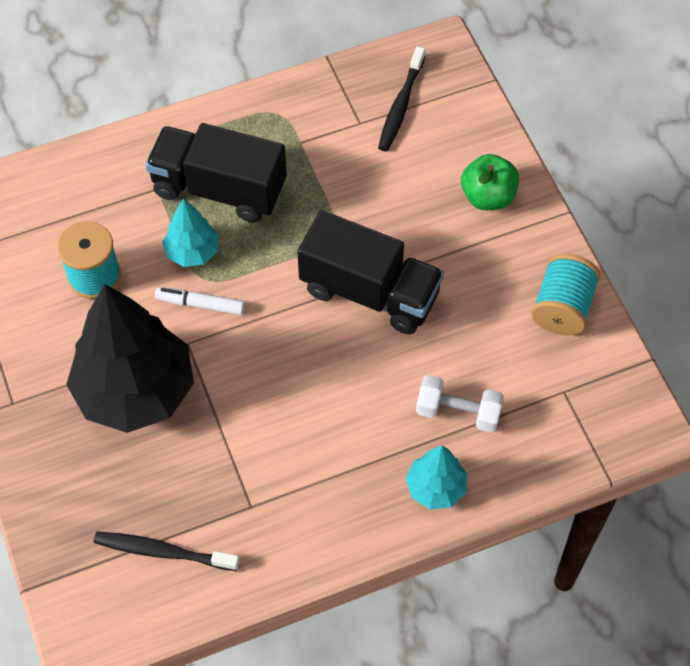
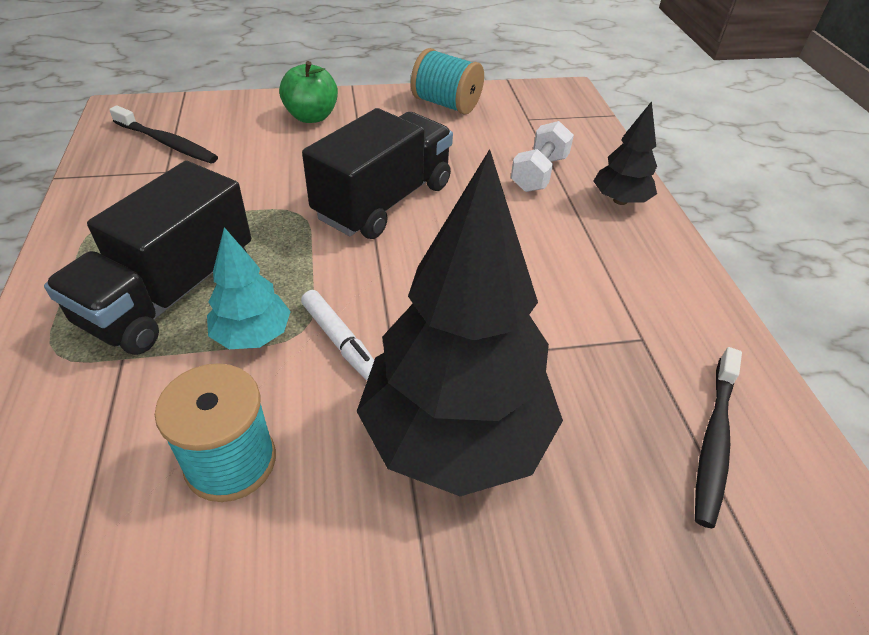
camera: 80 degrees left, 15 degrees down
(200, 304) = (340, 340): white marker -> white marker turned 60 degrees counterclockwise
(436, 488) = (620, 200): turquoise tree -> black tree

